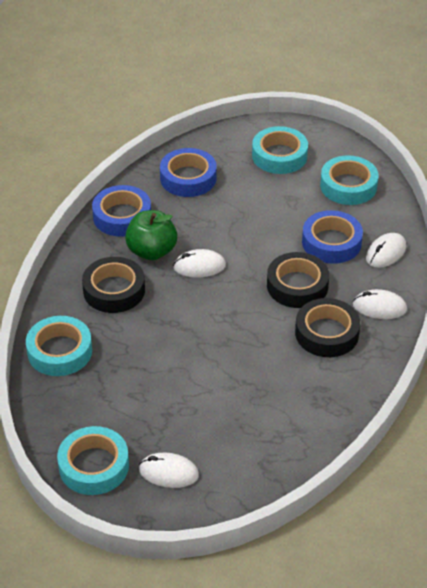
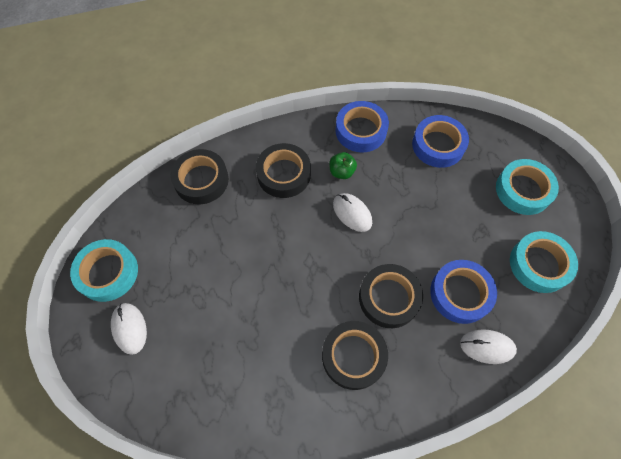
camera: 55 degrees right, 20 degrees up
(60, 351) = (201, 180): turquoise tape -> black tape
(152, 251) = (341, 172): green apple -> green apple, size x0.59
(379, 307) = (417, 382): white mouse -> none

